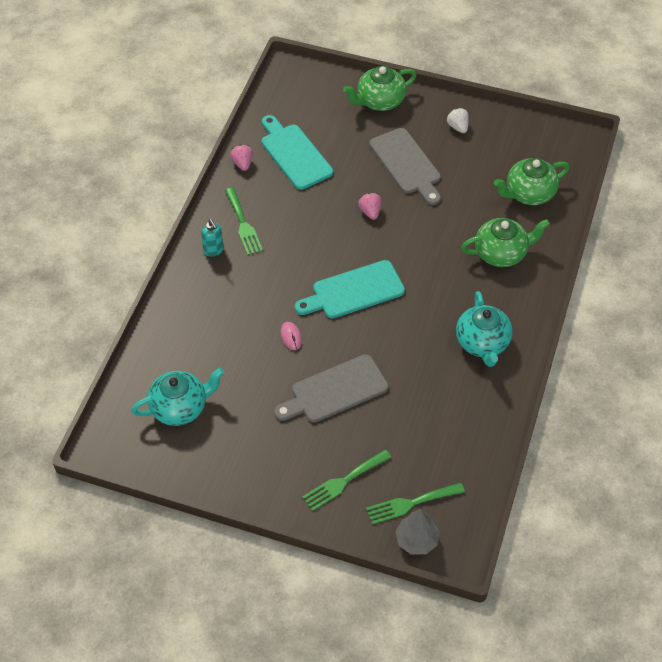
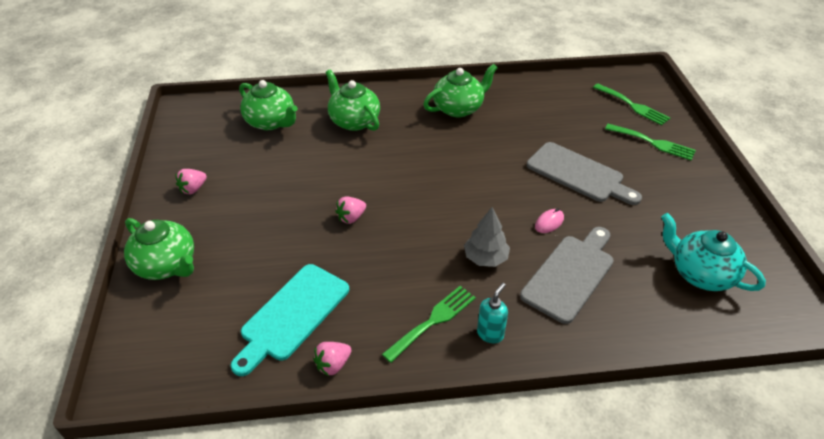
camera: 115 degrees left, 10 degrees down
(353, 291) = (462, 197): turquoise cutting board -> none
(406, 164) = (267, 211): grey cutting board -> grey cutting board (570, 275)
(416, 540) = (657, 96): grey tree -> grey tree (485, 258)
(458, 127) = (193, 189): white strawberry -> pink strawberry
(482, 343) = (458, 108): turquoise teapot -> green teapot

